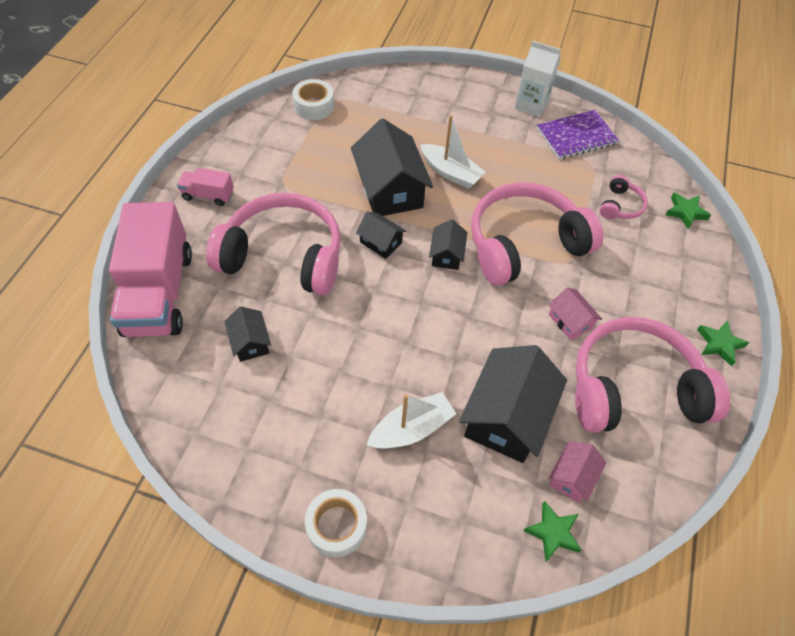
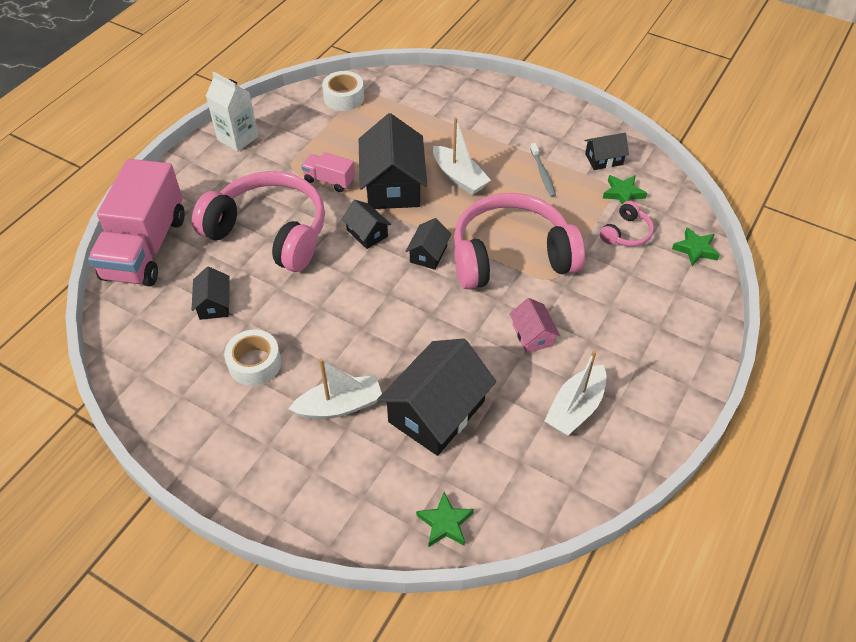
camera: 15 degrees right, 5 degrees down
(208, 195) = (217, 167): pink truck -> pink truck (329, 180)
(337, 526) = (242, 477): white tape -> white tape (255, 363)
(526, 158) = (543, 174): none -> grey toothbrush
(531, 105) = (566, 122): white carton -> white carton (238, 138)
(572, 477) = (482, 477): pink house -> none
(576, 136) = (604, 159): purple notebook -> black house
(633, 388) = (575, 408): pink headphones -> white boat
(719, 344) = (683, 382): green star -> green star (623, 193)

